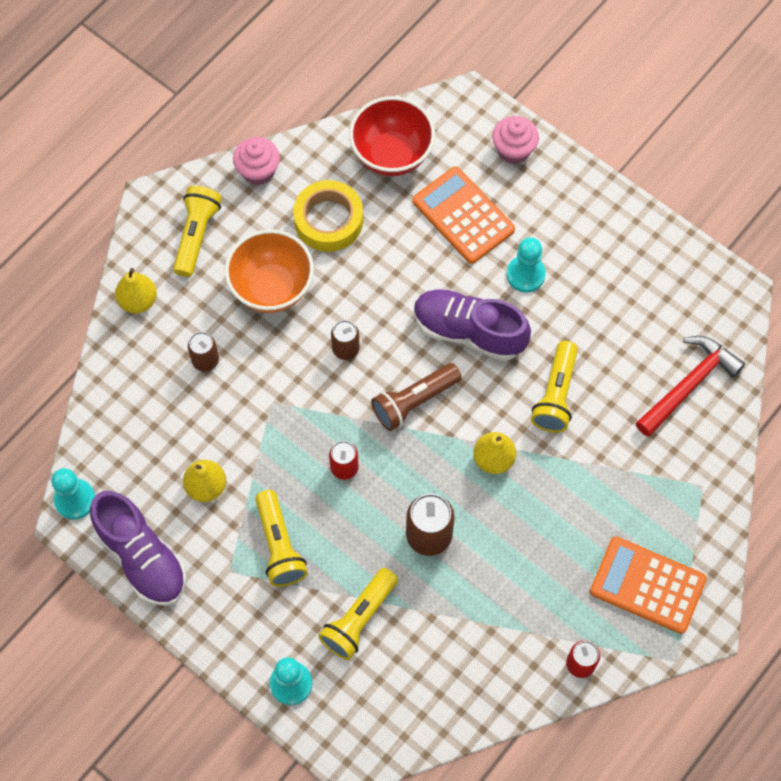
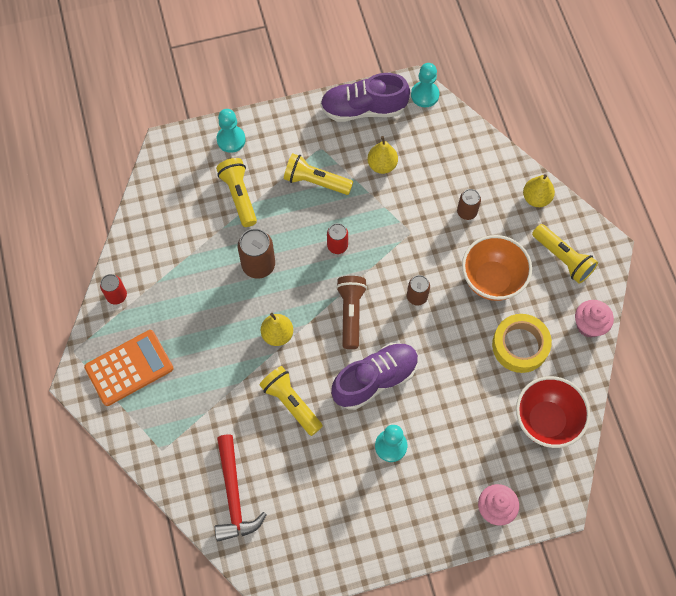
camera: 125 degrees right, 0 degrees up
(463, 215) = (465, 436): orange calculator -> none

